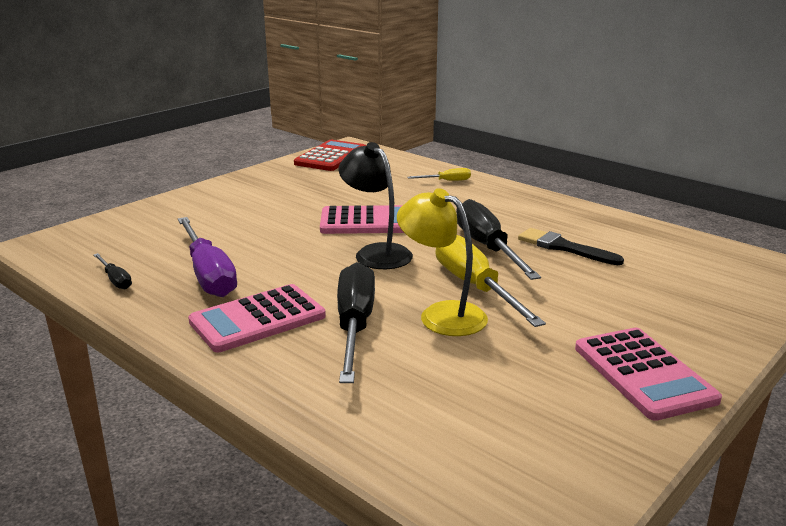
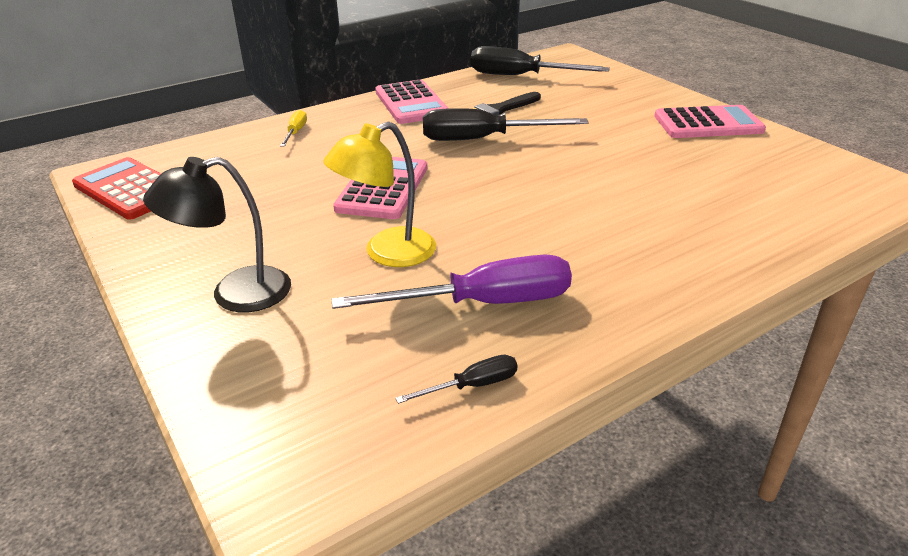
camera: 75 degrees left, 10 degrees up
(257, 319) = (608, 272): pink calculator -> pink calculator (411, 103)
(355, 325) = (629, 219): black screwdriver -> black screwdriver (520, 76)
(376, 253) = (469, 192): black lamp -> black lamp (235, 294)
(441, 314) = (613, 177): yellow lamp -> yellow lamp (387, 253)
(474, 286) = (563, 156): yellow screwdriver -> none

